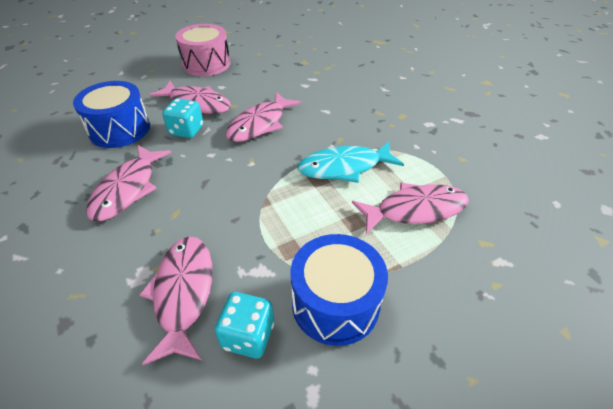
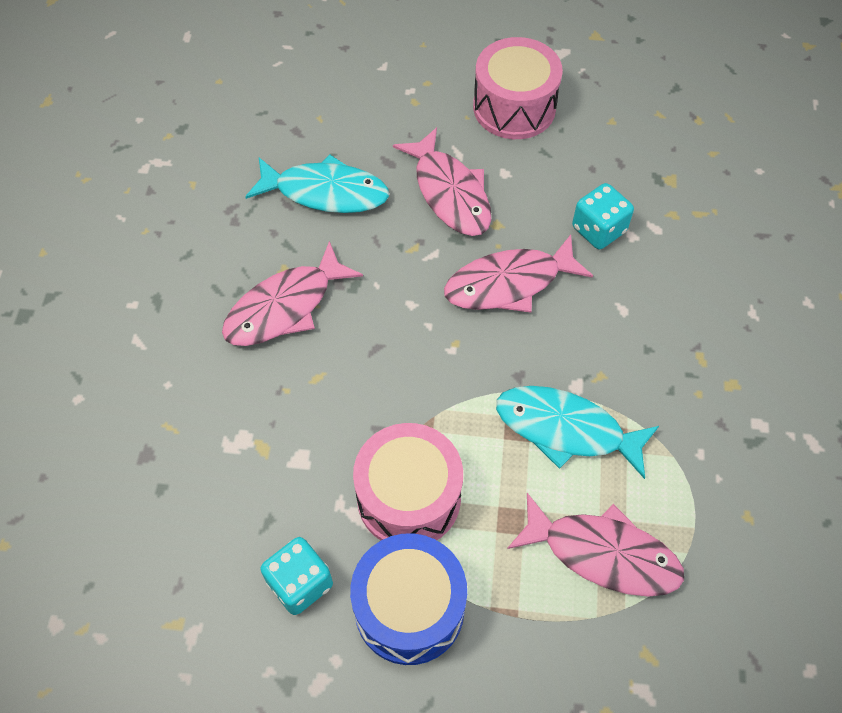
camera: 35 degrees right, 15 degrees up
(120, 129) = (325, 192): blue drum -> turquoise fish
(183, 293) = (268, 492): pink fish -> none
(186, 130) = (406, 241): turquoise dice -> turquoise dice (598, 230)
(284, 243) = (409, 497): none -> pink drum

